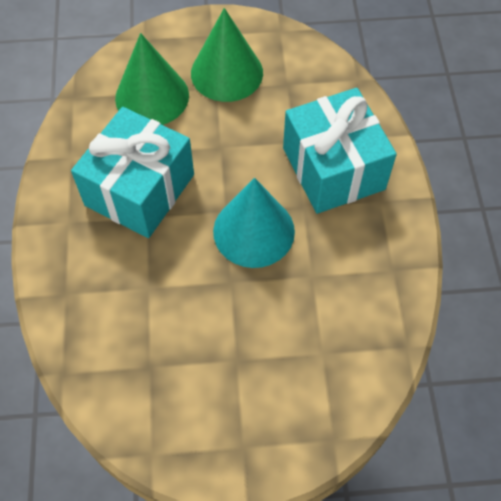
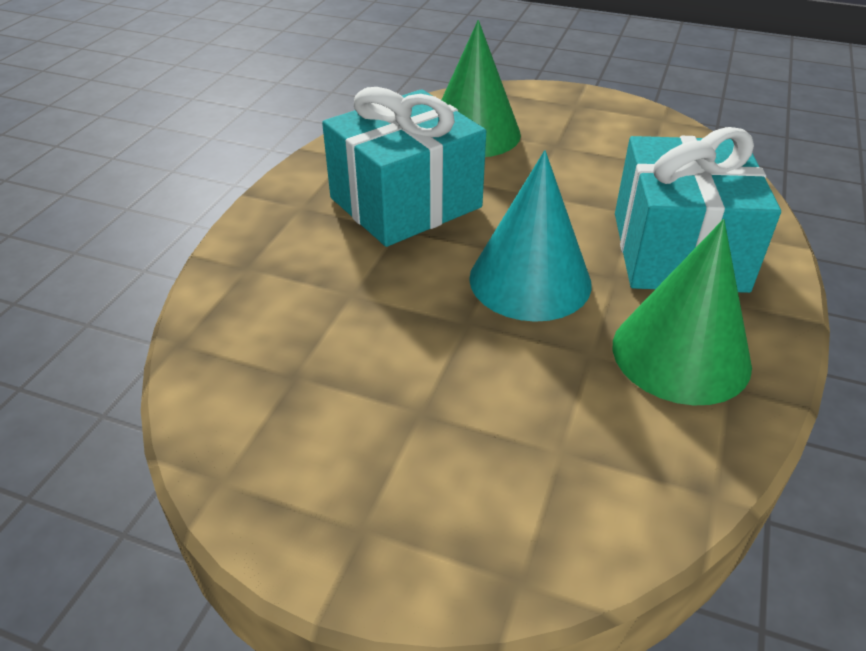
camera: 25 degrees right, 20 degrees down
(227, 73) = (576, 136): green cone -> green cone (681, 354)

